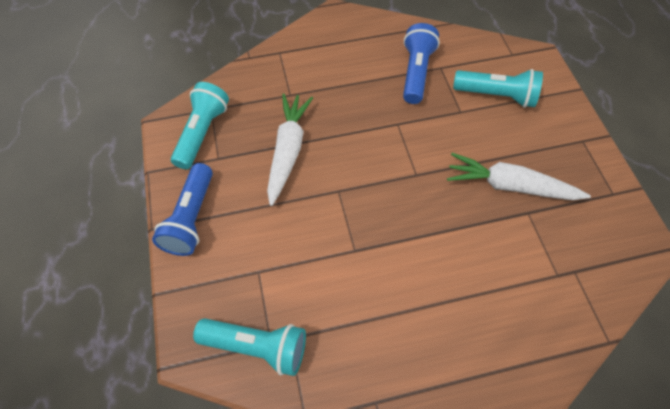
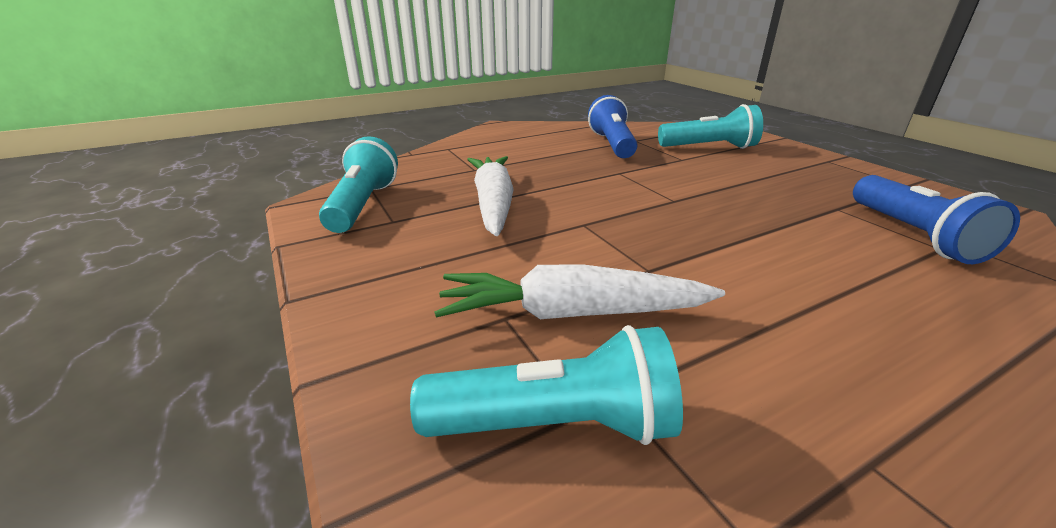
camera: 15 degrees left, 30 degrees down
(191, 218) = (362, 278): blue flashlight -> blue flashlight (913, 235)
(510, 186) = (792, 194): white carrot -> white carrot (572, 313)

